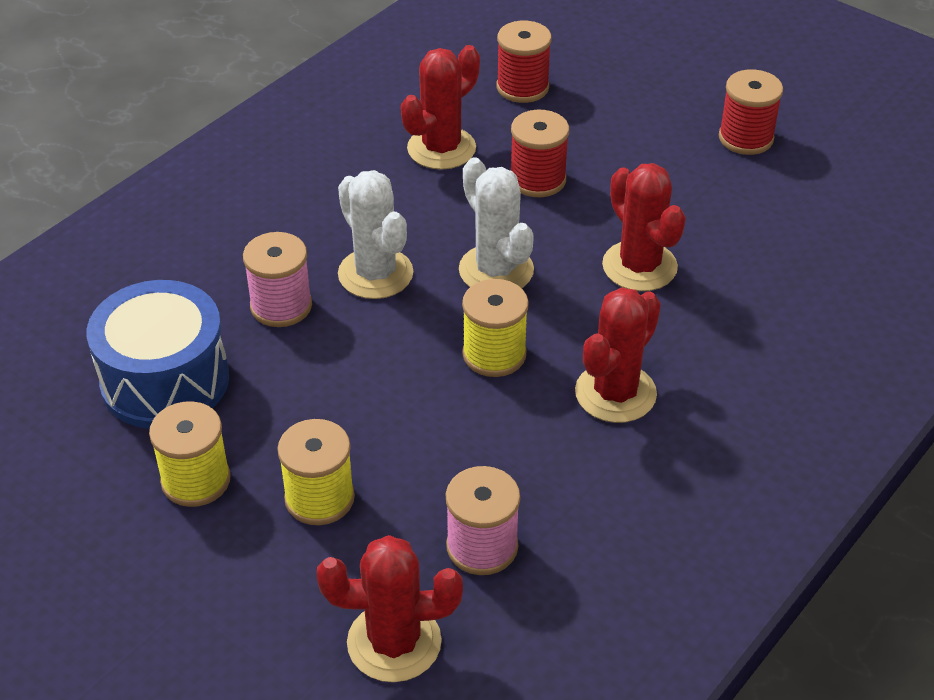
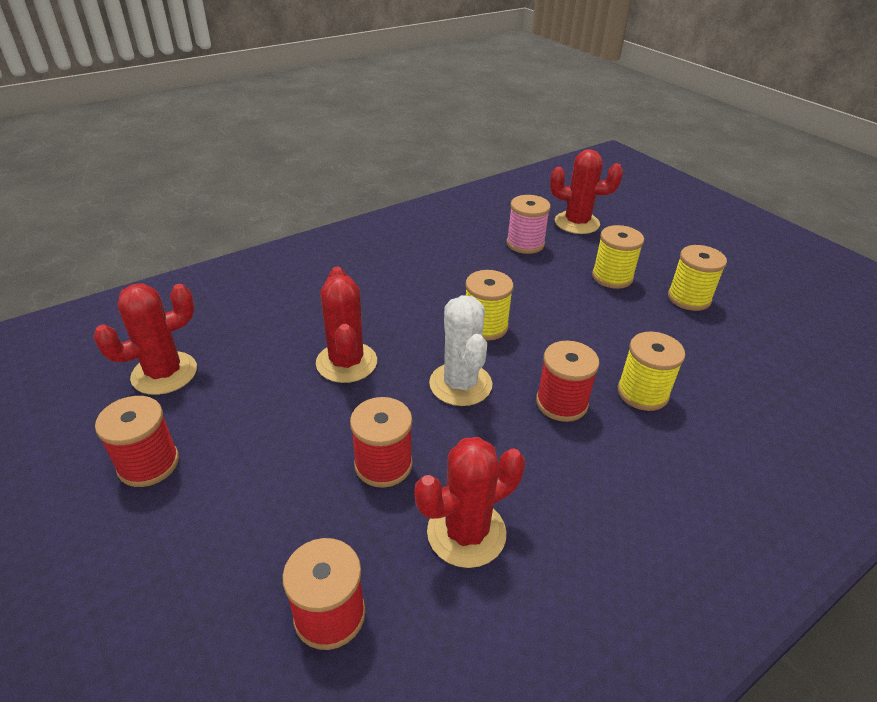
camera: 165 degrees left, 5 degrees down
(165, 381) = (725, 357): blue drum -> none
(281, 306) = (642, 393): pink spool -> yellow spool
(375, 274) = (561, 403): white cactus -> red spool
(615, 393) = (417, 290): red cactus -> red cactus (164, 373)

